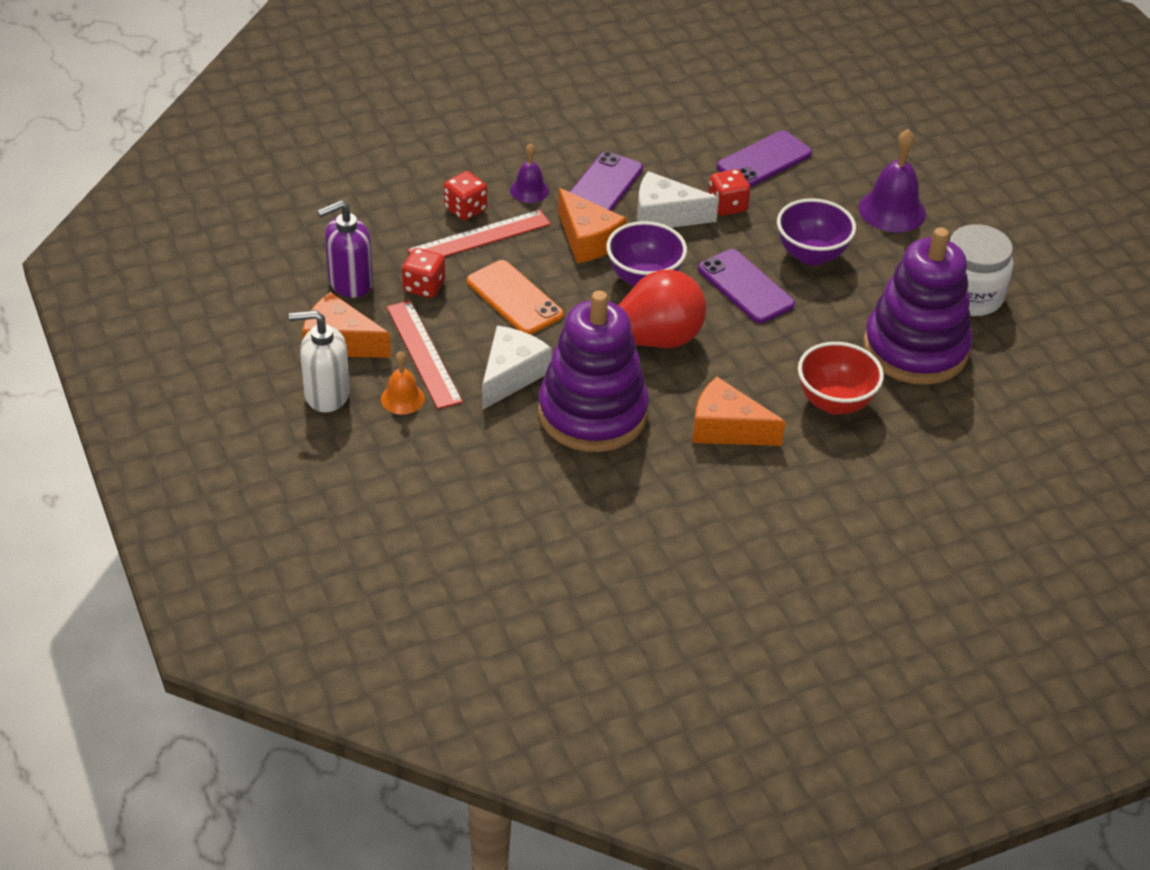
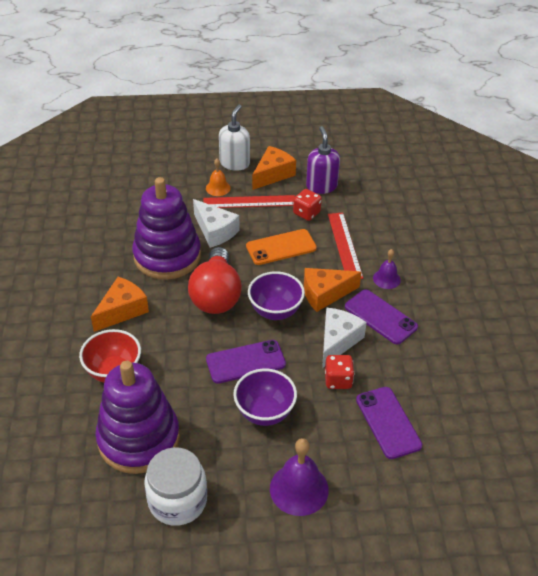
camera: 110 degrees right, 0 degrees up
(465, 209) = (375, 245): red dice -> none

